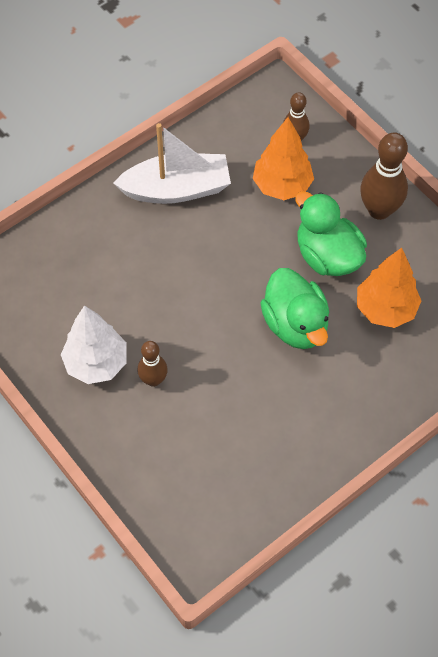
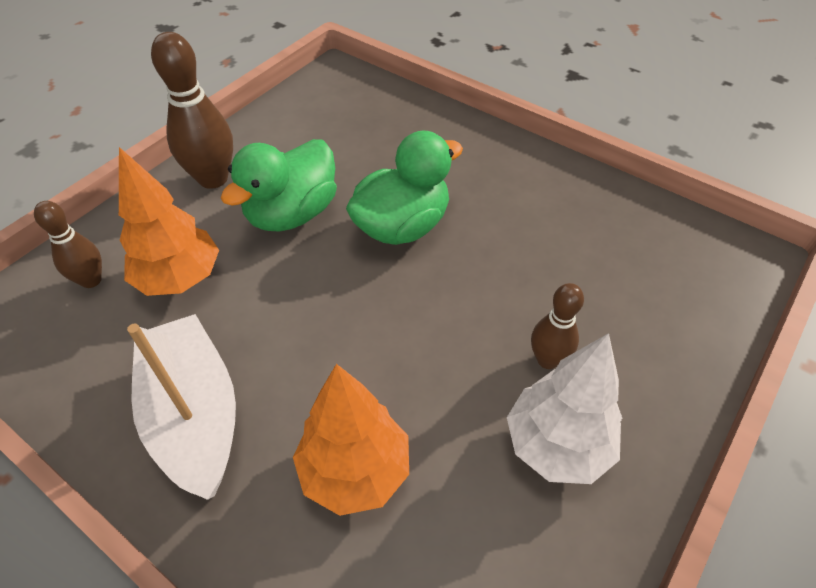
camera: 105 degrees left, 10 degrees down
(385, 309) = (355, 155): orange tree -> orange tree (355, 471)

